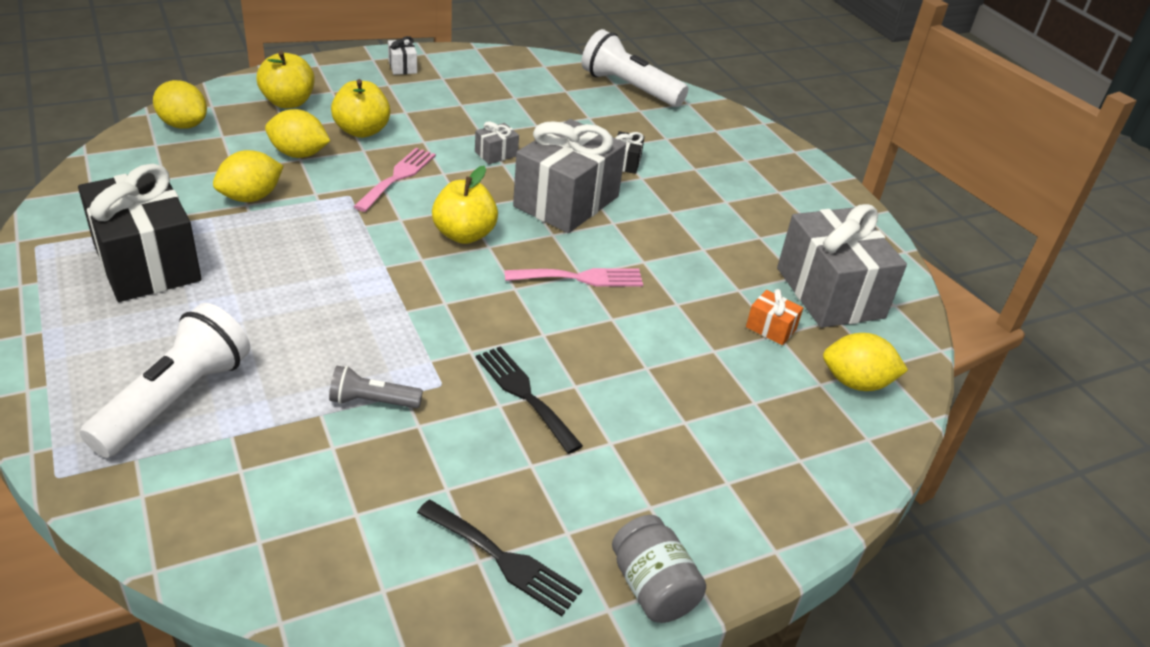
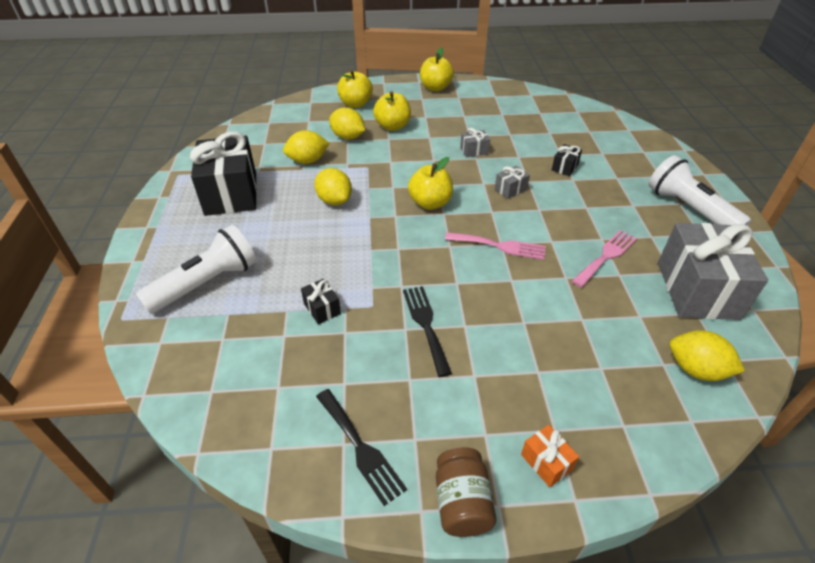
camera: 25 degrees right, 5 degrees up
(183, 125) = (289, 112): yellow lemon -> yellow lemon (334, 201)
(372, 401) = (322, 309): grey flashlight -> black gift
(398, 177) = (402, 159): pink fork -> pink fork (606, 256)
(402, 67) = (435, 88): white gift -> yellow apple
(566, 201) = (510, 189): grey gift -> grey gift, size x0.41
(629, 88) = (587, 115): white flashlight -> white flashlight (689, 209)
(652, 587) = (462, 502): grey jar -> brown jar
(771, 328) = (636, 310): orange gift -> orange gift (546, 462)

